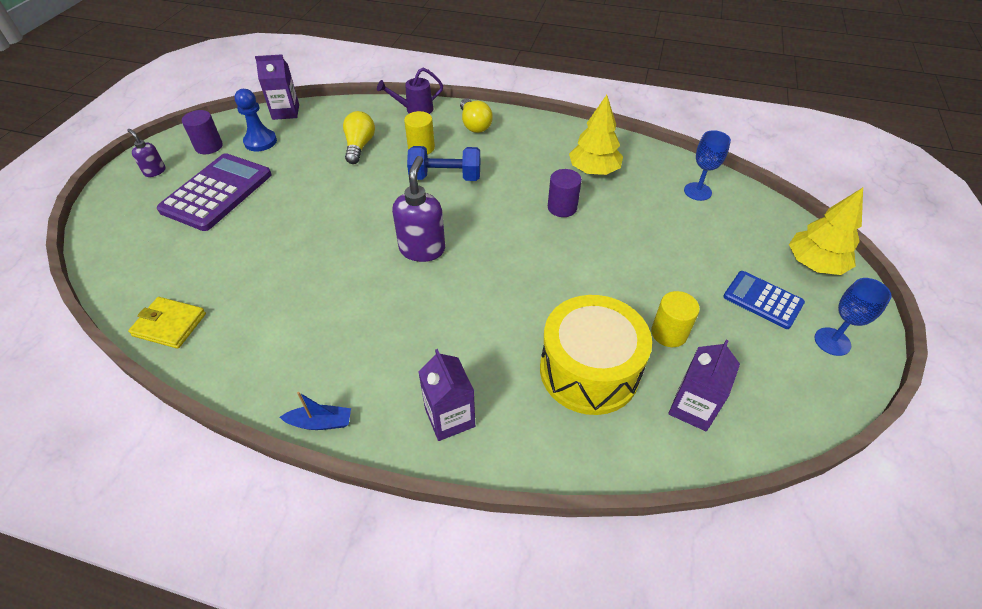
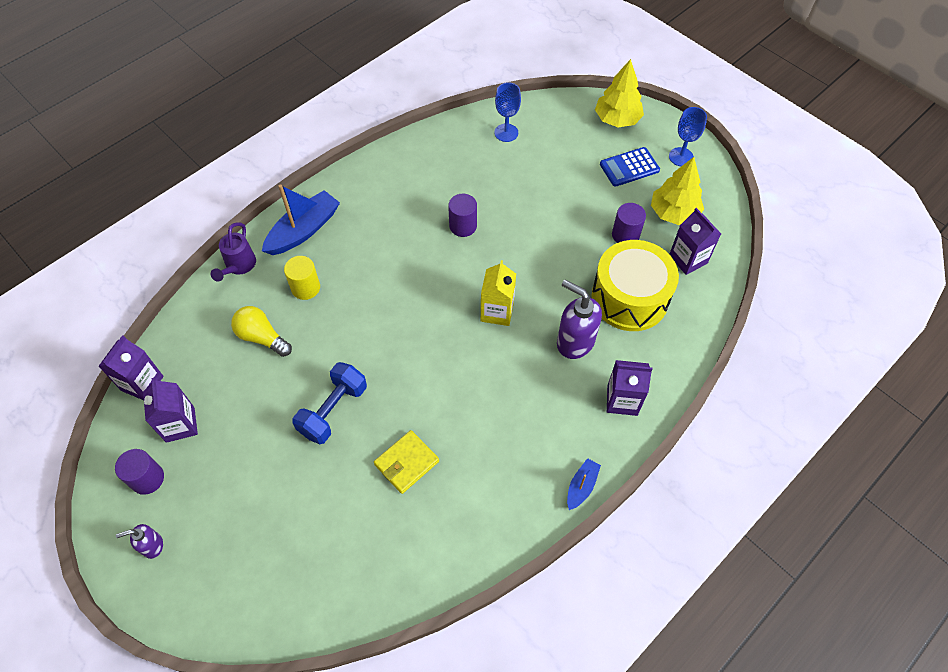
camera: 60 degrees left, 10 degrees up
(170, 324) = (409, 576): yellow wallet -> yellow wallet (406, 463)
(217, 192) = (240, 490): purple calculator -> none
(260, 142) = (180, 424): blue pawn -> purple carton
(422, 249) = (444, 345): purple soap dispenser -> purple soap dispenser (574, 342)
(445, 177) = (364, 288): blue dumbbell -> blue dumbbell (333, 410)
(474, 124) = (304, 230): yellow light bulb -> blue boat
(486, 269) = (497, 311): none -> yellow carton
(594, 170) = (434, 180): yellow tree -> yellow tree (674, 213)
(669, 333) = (625, 235): yellow cylinder -> purple cylinder

